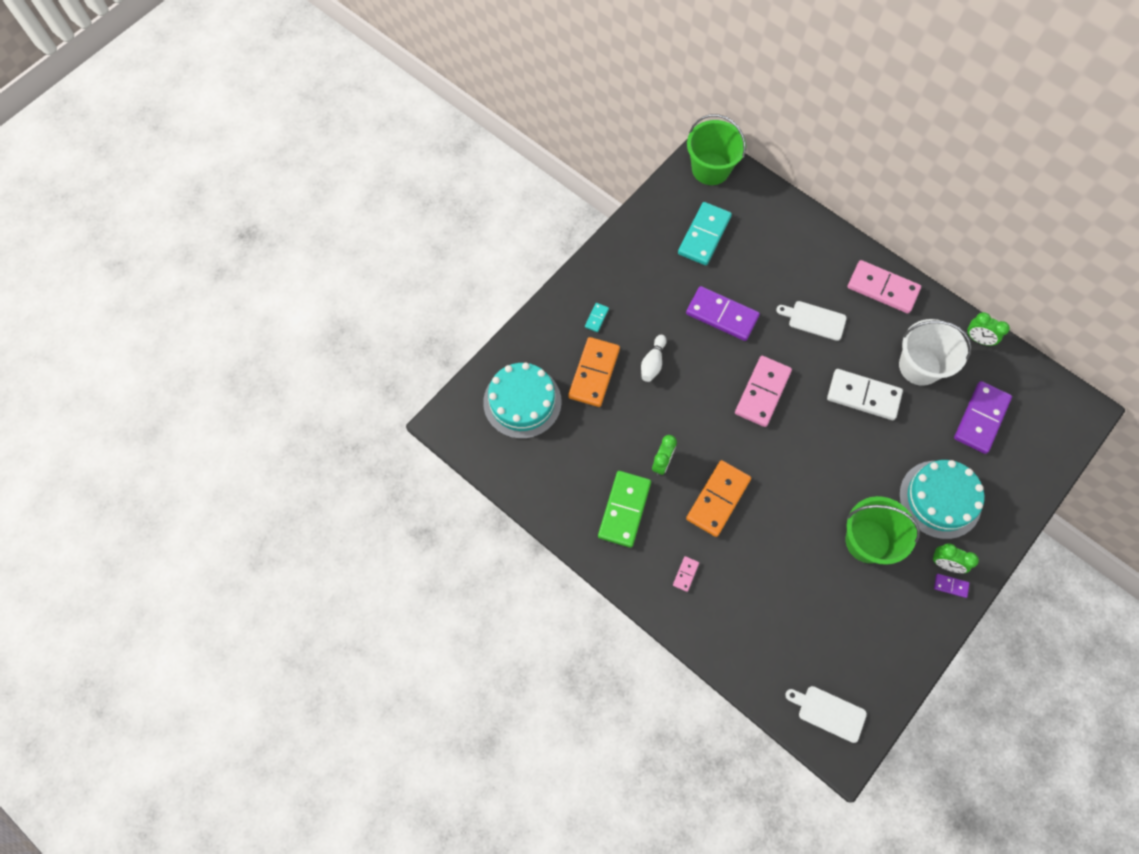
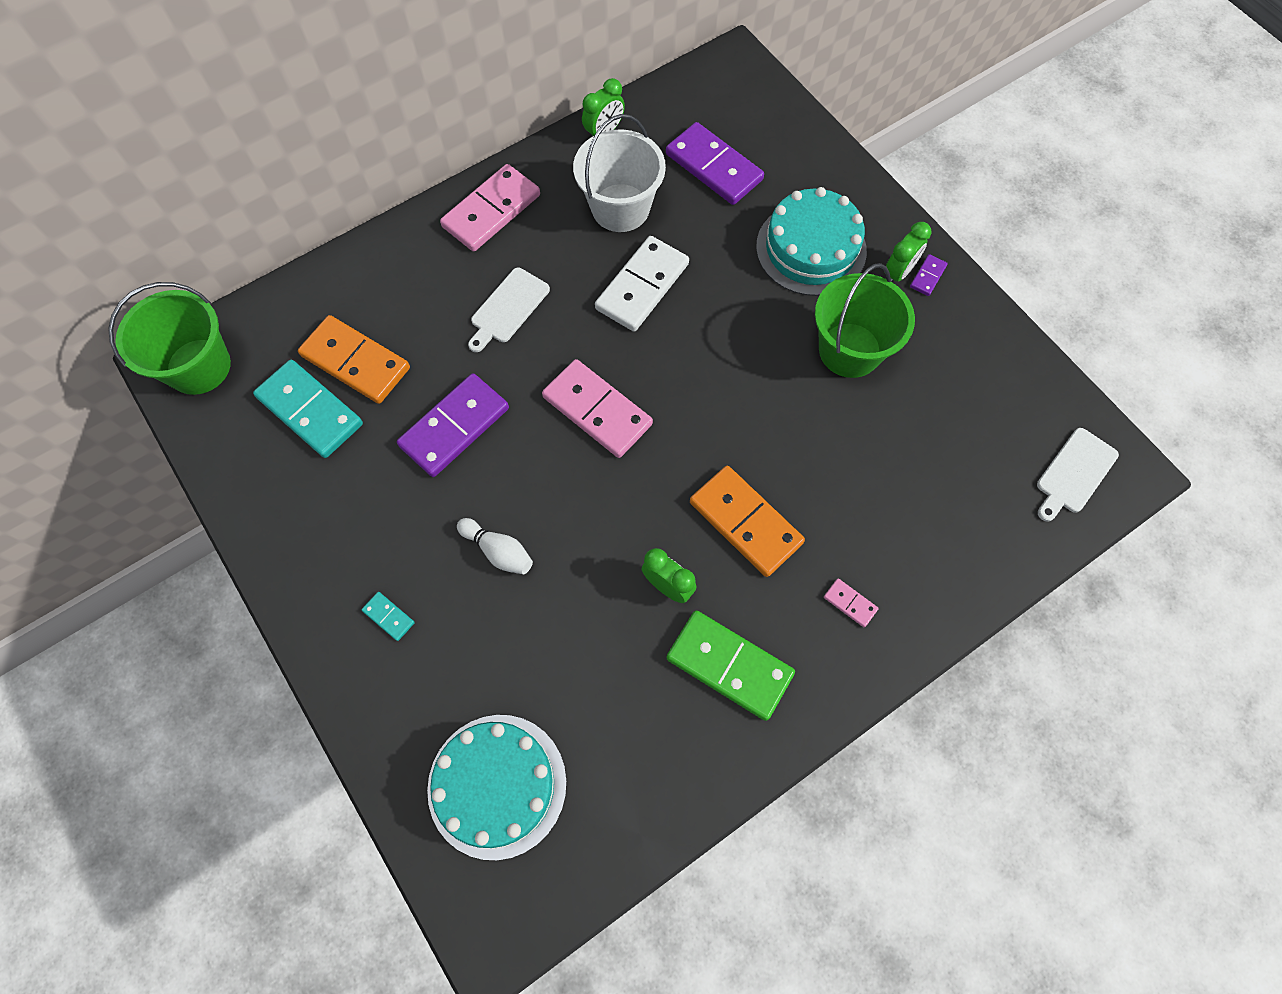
camera: 75 degrees left, 0 degrees up
(594, 373) = (485, 649): orange domino -> orange domino (355, 362)

